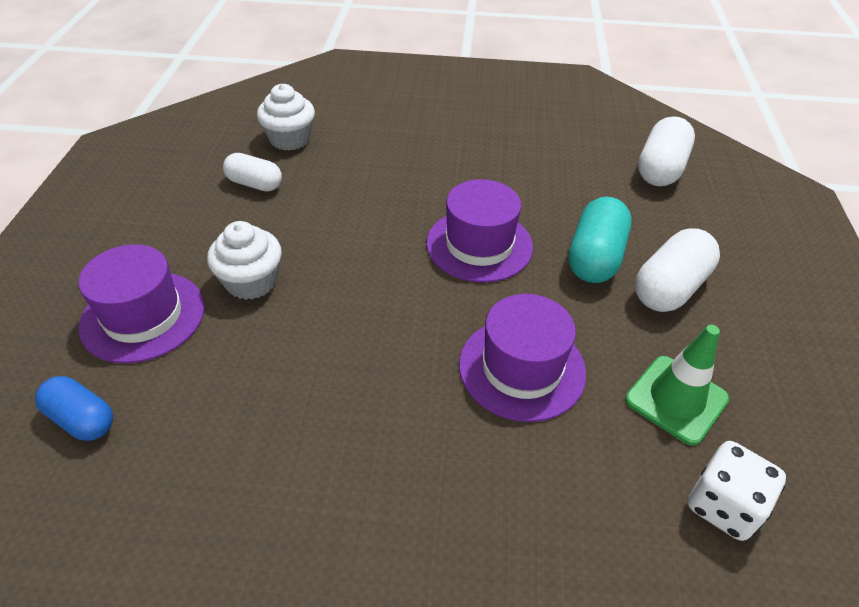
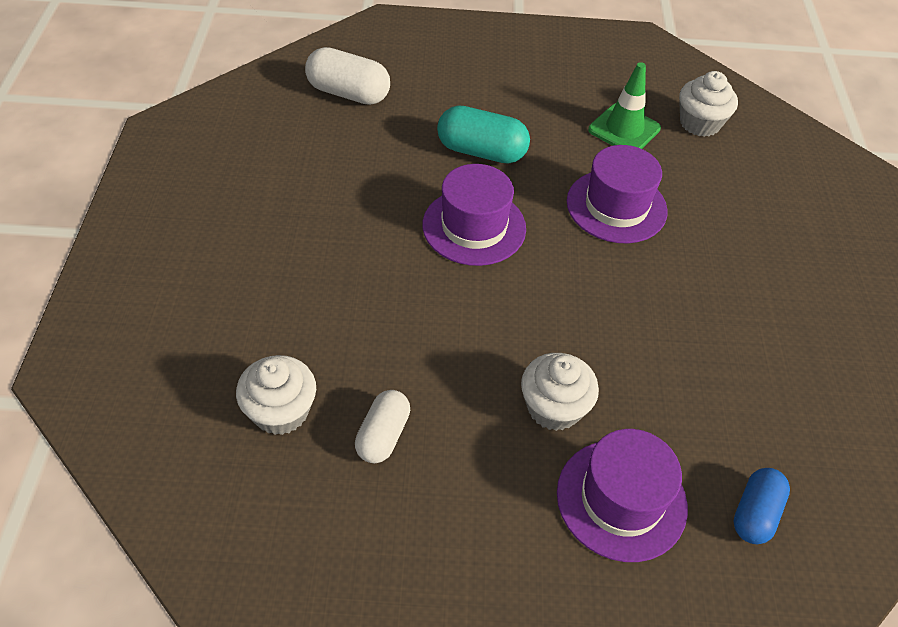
camera: 95 degrees left, 5 degrees up
(670, 288) = (512, 114): white capsule -> none
(723, 505) = (700, 123): white dice -> white cupcake

